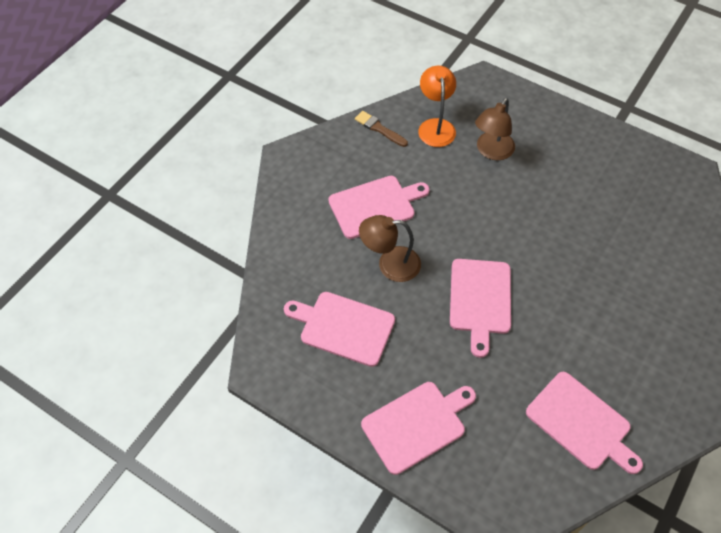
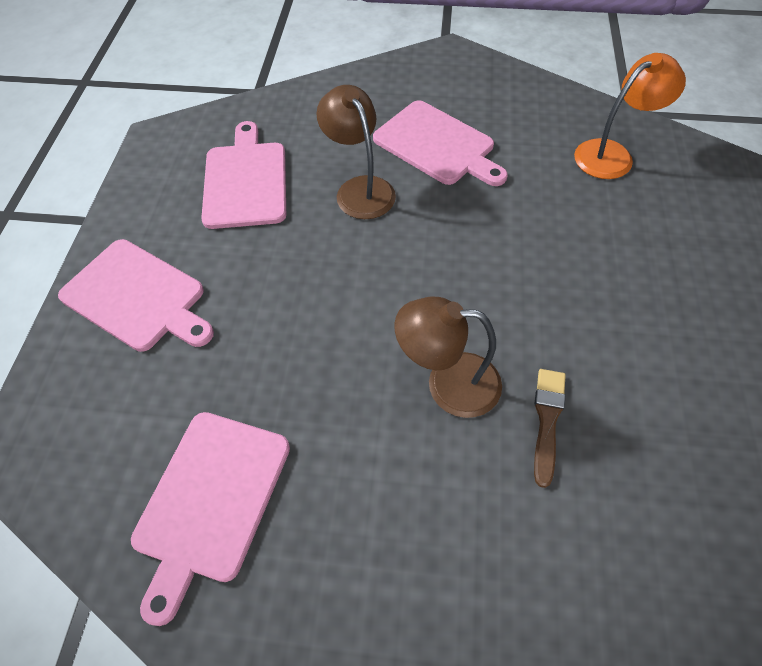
camera: 65 degrees right, 0 degrees up
(379, 129) = (558, 107): brown brush -> brown brush (547, 420)
(480, 300) = (361, 299): pink cutting board -> none
(491, 151) = (624, 225): brown lamp -> brown lamp (448, 383)

